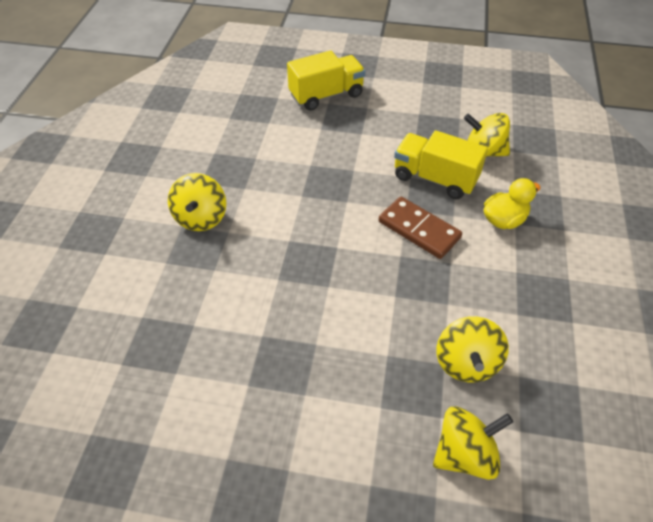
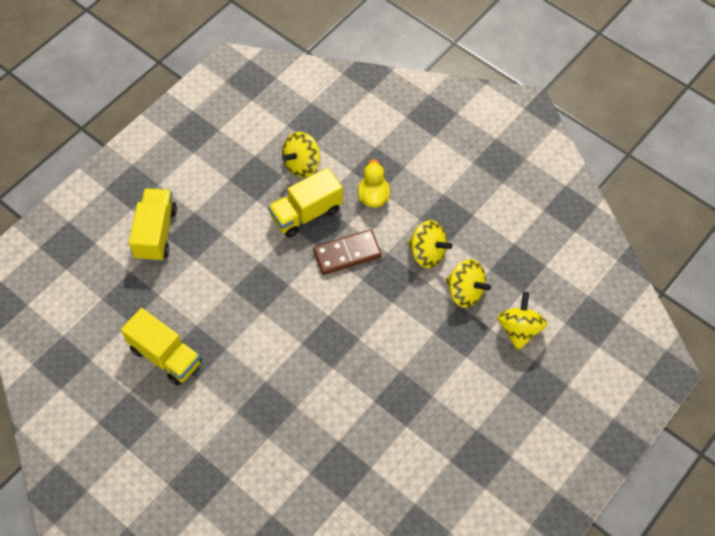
camera: 60 degrees left, 10 degrees up
(201, 218) = (238, 394): yellow spinning top -> yellow spinning top (427, 253)
(210, 152) = (165, 356): none -> yellow truck

